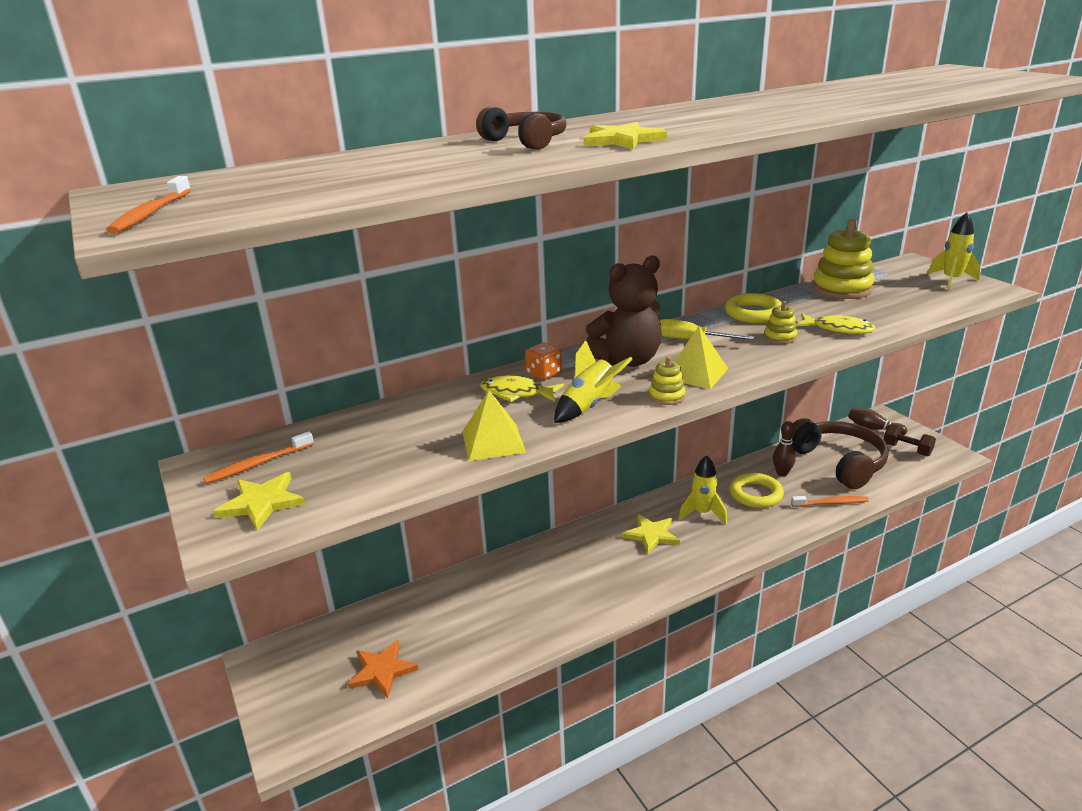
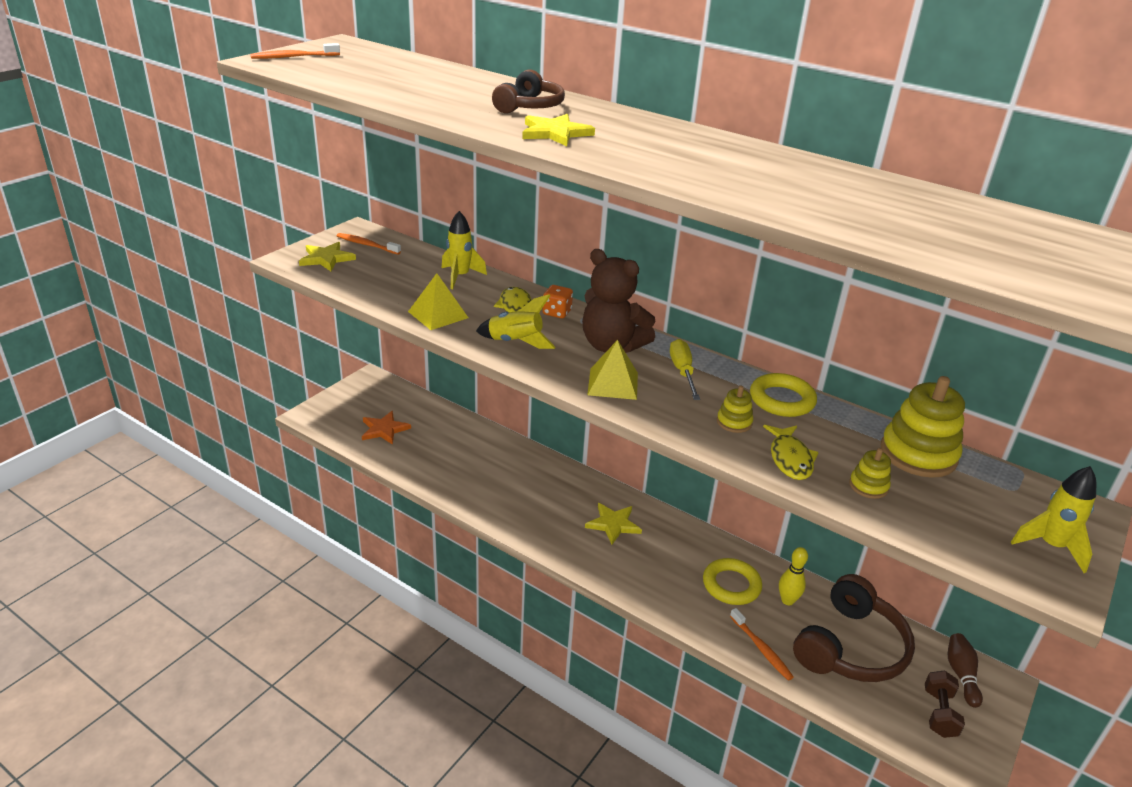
camera: 60 degrees right, 5 degrees up
(666, 396) = (557, 375): yellow stacking toy -> yellow stacking toy (868, 486)
(702, 513) = (670, 551): yellow rocket -> yellow rocket (460, 277)
(782, 473) = (787, 600): brown bowling pin -> yellow bowling pin

